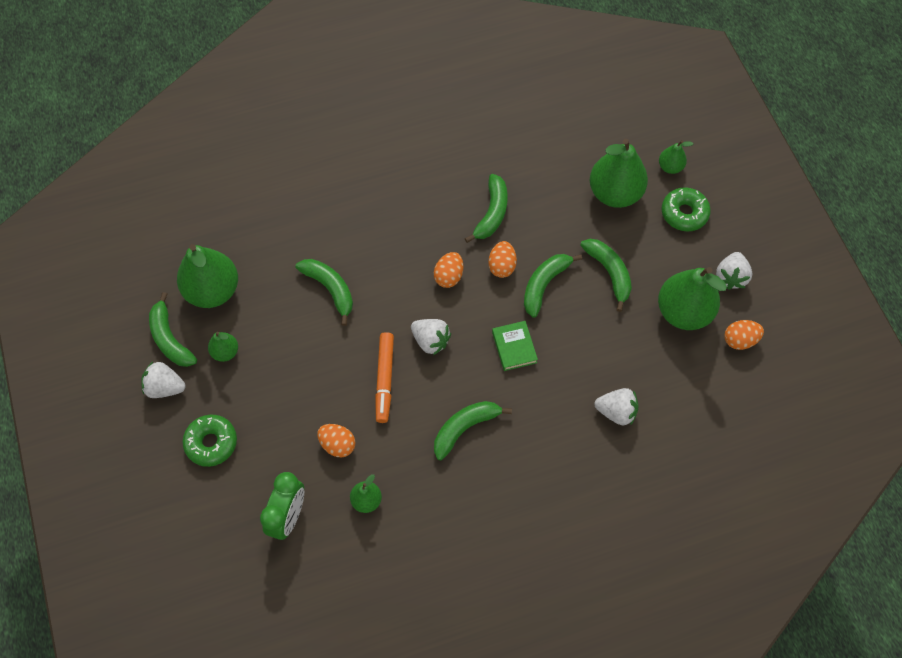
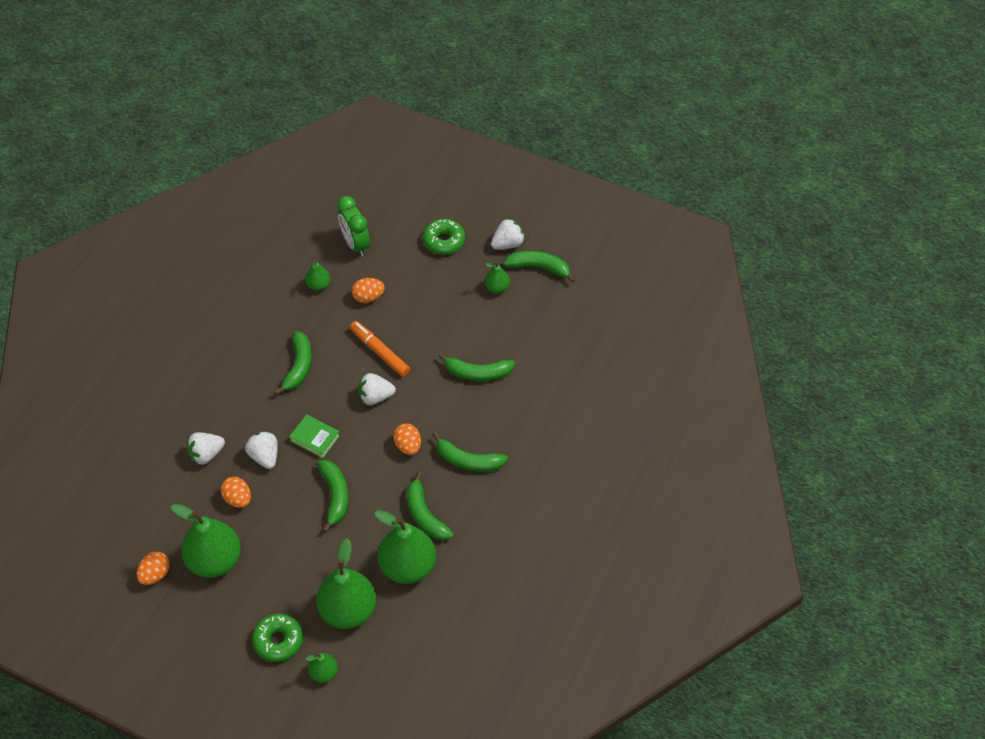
camera: 135 degrees right, 10 degrees down
(213, 290) = (550, 312): green pear -> green pear (408, 567)
(502, 266) = (378, 483): orange egg -> orange egg (238, 499)
(609, 273) = (295, 544): green banana -> green banana (468, 460)
(730, 277) = (199, 618): white strawberry -> white strawberry (264, 456)

